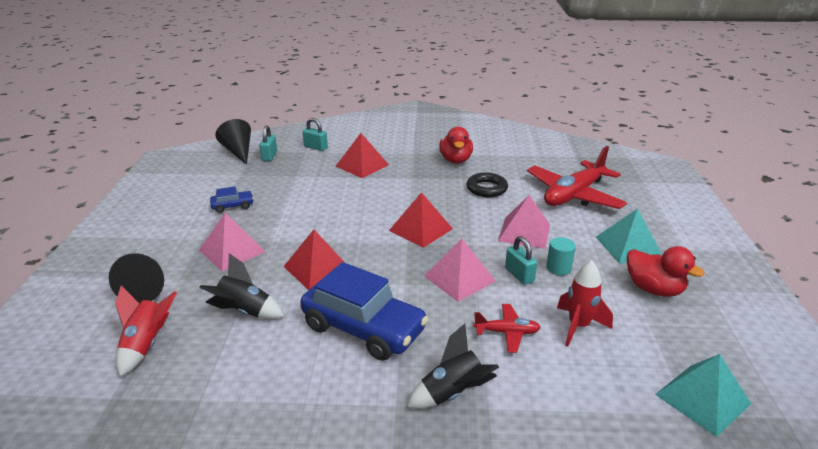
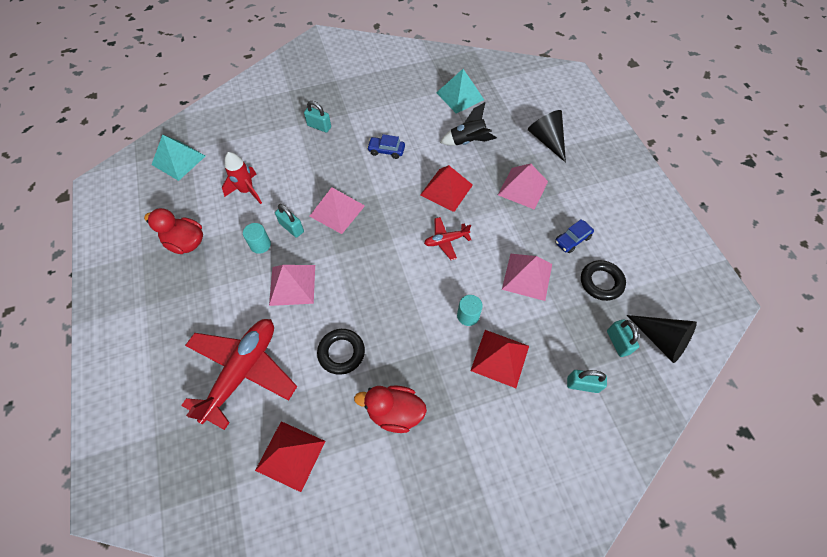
camera: 160 degrees right, 30 degrees up
(146, 345) = (503, 107): red rocket -> none
(242, 181) = (601, 282): none -> black ring
(299, 195) = (527, 276): none -> pink pyramid
(363, 328) = (386, 151): blue car -> blue car, size x0.45
(369, 186) = (468, 316): none -> turquoise cylinder
(421, 229) = (387, 260): red pyramid -> red pyramid (290, 455)
(452, 393) = (319, 126): black rocket -> turquoise padlock
(455, 160) = (394, 412): red duck -> red duck turned 60 degrees counterclockwise
(507, 332) = (294, 173): red plane -> red plane (446, 240)
(628, 246) = (196, 293): turquoise pyramid -> turquoise pyramid (460, 96)

